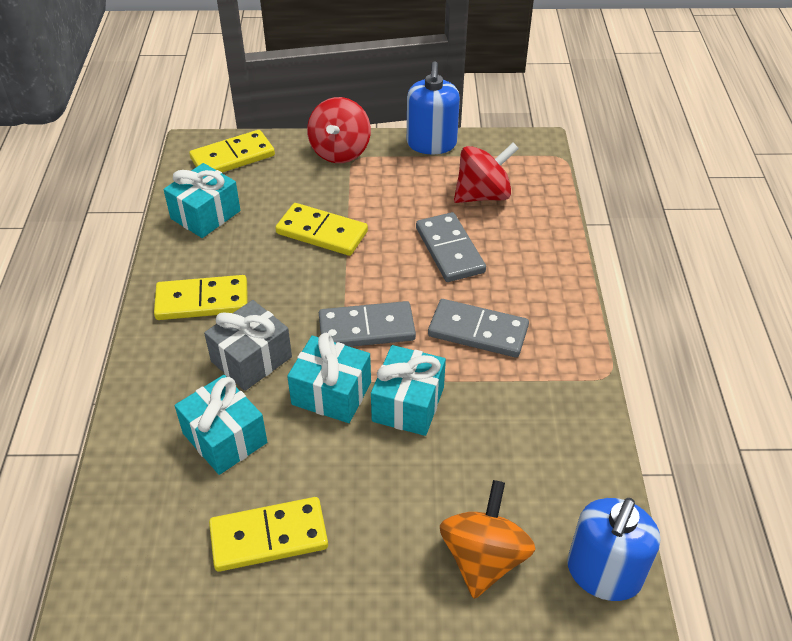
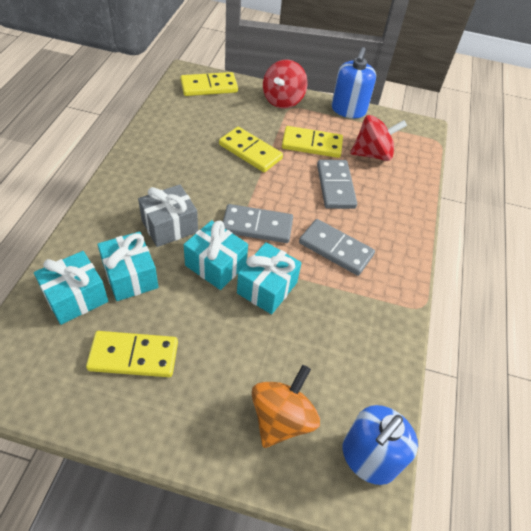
camera: 10 degrees right, 5 degrees up
(202, 301) = (151, 177): yellow domino -> yellow domino (312, 144)
(205, 215) = (176, 120): turquoise gift -> turquoise gift (76, 297)

